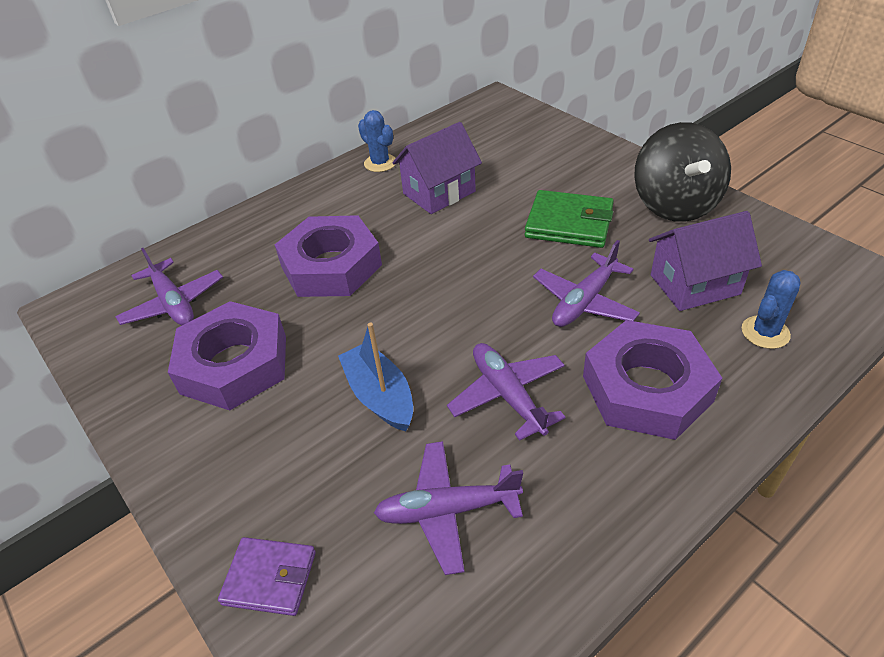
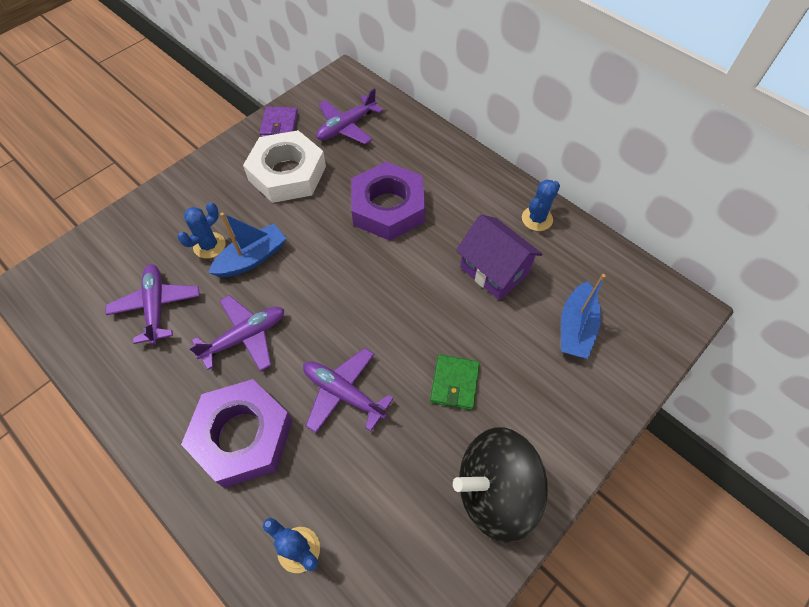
camera: 80 degrees right, 15 degrees up
(234, 364) = (287, 173): purple nut -> white nut
(270, 578) = (130, 226): purple wallet -> purple wallet (279, 125)
(344, 450) = (209, 245): none -> blue cactus
(510, 151) = (576, 328): none -> blue boat
(569, 223) = (454, 383): green wallet -> green wallet, size x0.66
(694, 285) = (365, 493): purple house -> none

